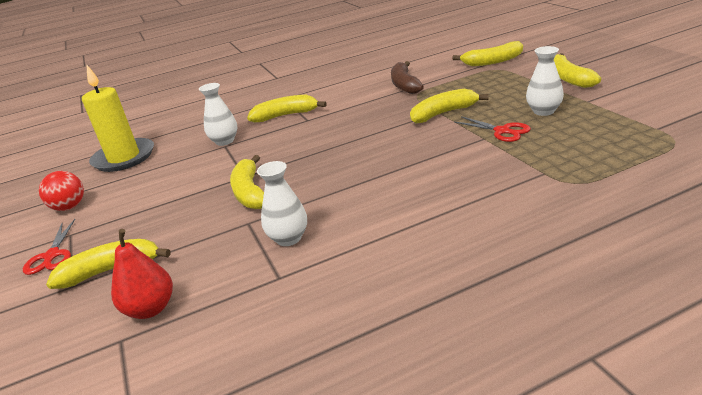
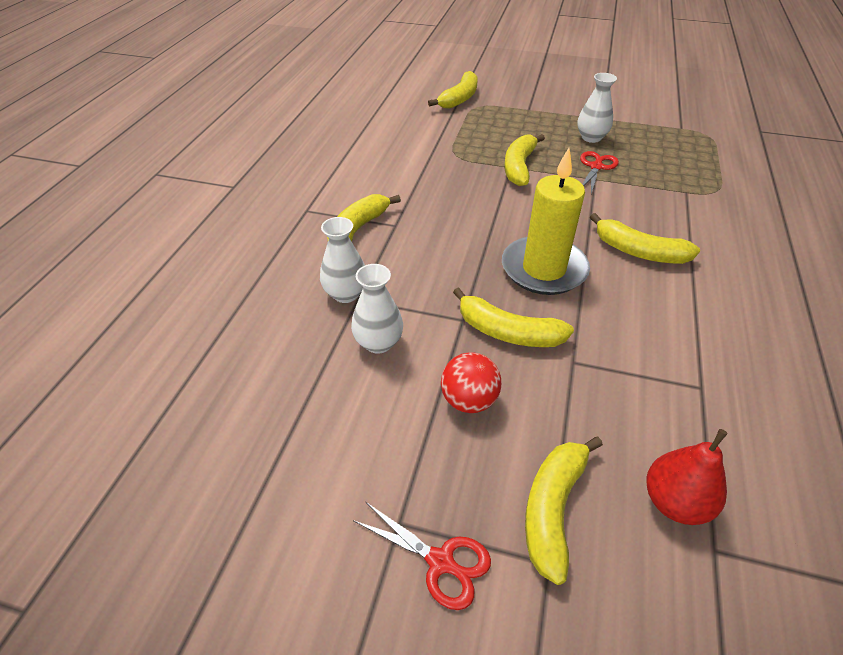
camera: 55 degrees left, 15 degrees up
(69, 207) = (309, 498): red ball -> red ball (469, 400)
(124, 158) = (235, 389): yellow candle -> yellow candle (544, 269)
(289, 238) = (638, 350): white vase -> white vase (378, 343)
(404, 85) = (422, 148): brown banana -> none
(502, 131) = (596, 167): red scissors -> red scissors turned 60 degrees counterclockwise
(569, 78) = (553, 100): yellow banana -> yellow banana (639, 252)

